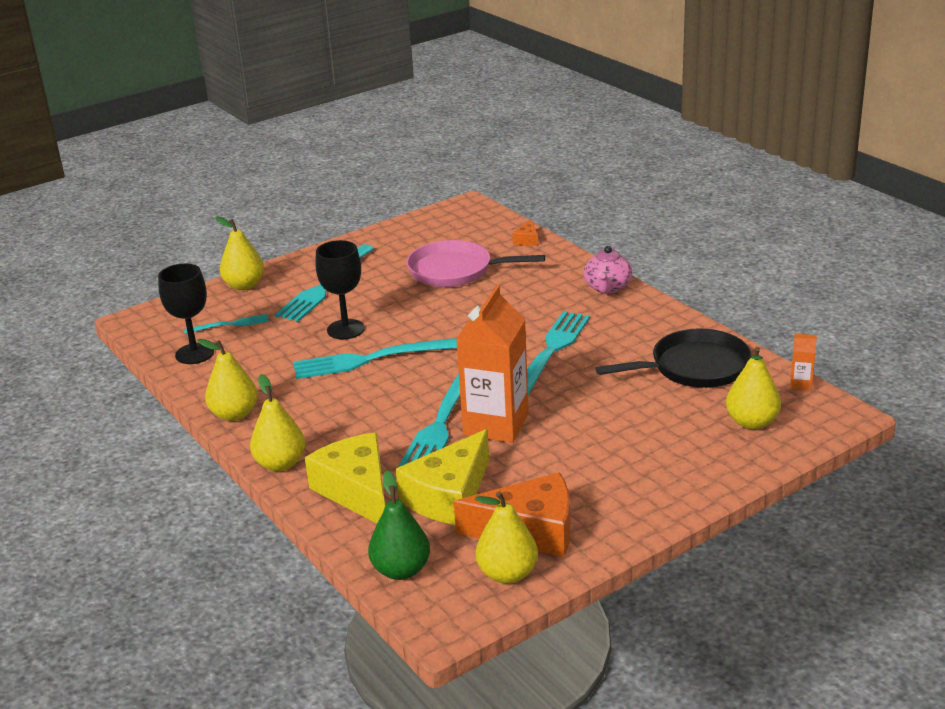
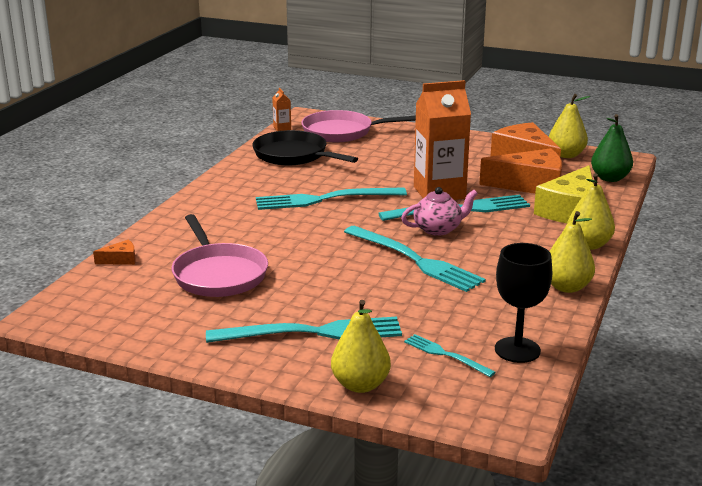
camera: 125 degrees left, 5 degrees down
(345, 329) = (383, 289): black goblet -> none
(449, 496) = (530, 185): yellow cheese -> orange cheese
(607, 288) = (197, 204): pink teapot -> pink teapot (438, 229)
(751, 422) = (342, 132): yellow pear -> pink pan

